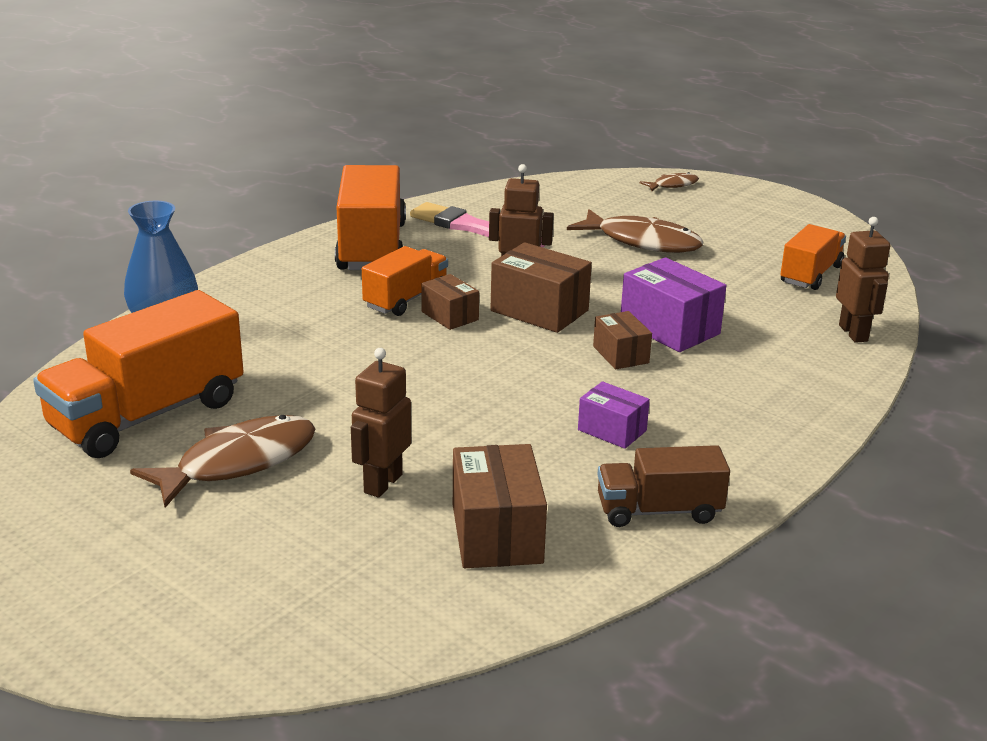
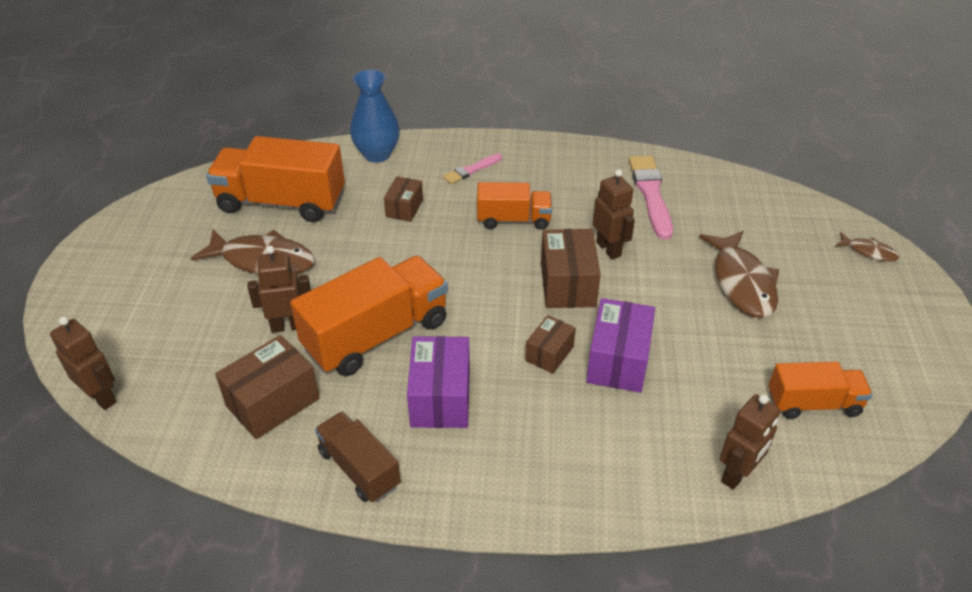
camera: 55 degrees right, 15 degrees up
(290, 290) = (471, 170): none -> pink brush
(325, 665) = (101, 397): none -> brown robot
(371, 247) = (565, 169): orange truck -> orange truck (376, 335)
(450, 316) = (513, 249): brown box -> brown box (404, 208)
(612, 430) = (440, 398): purple box -> purple box, size x1.67

